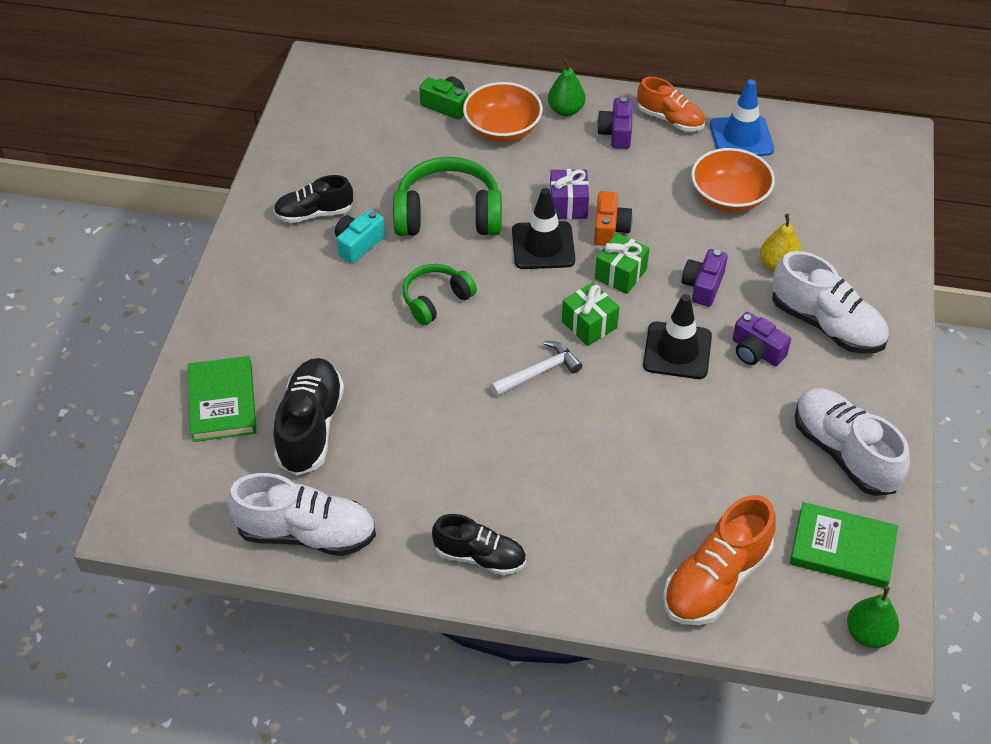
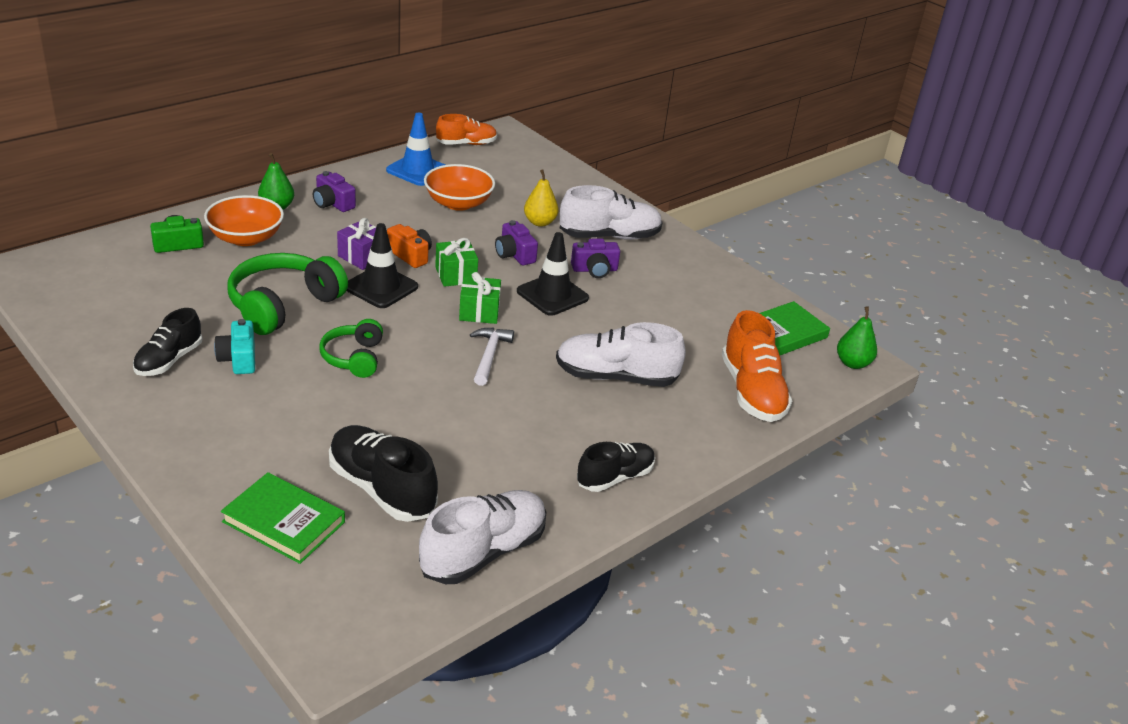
camera: 55 degrees left, 15 degrees down
(670, 119) = (357, 181): orange shoe -> orange shoe (466, 144)
(844, 453) = (712, 290): white shoe -> white shoe (616, 377)

